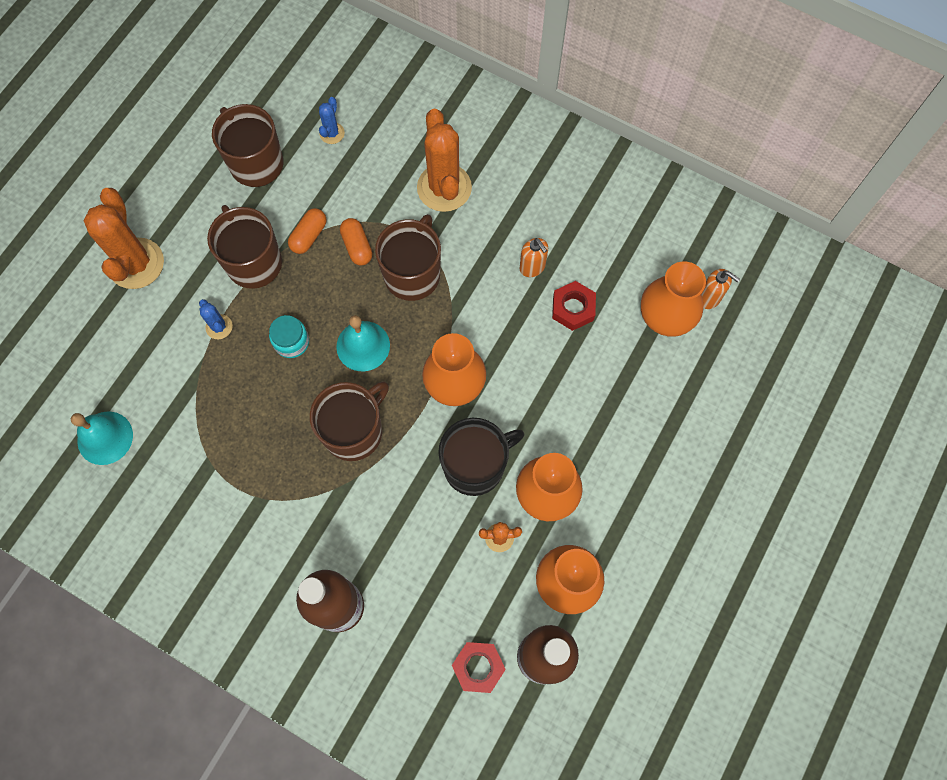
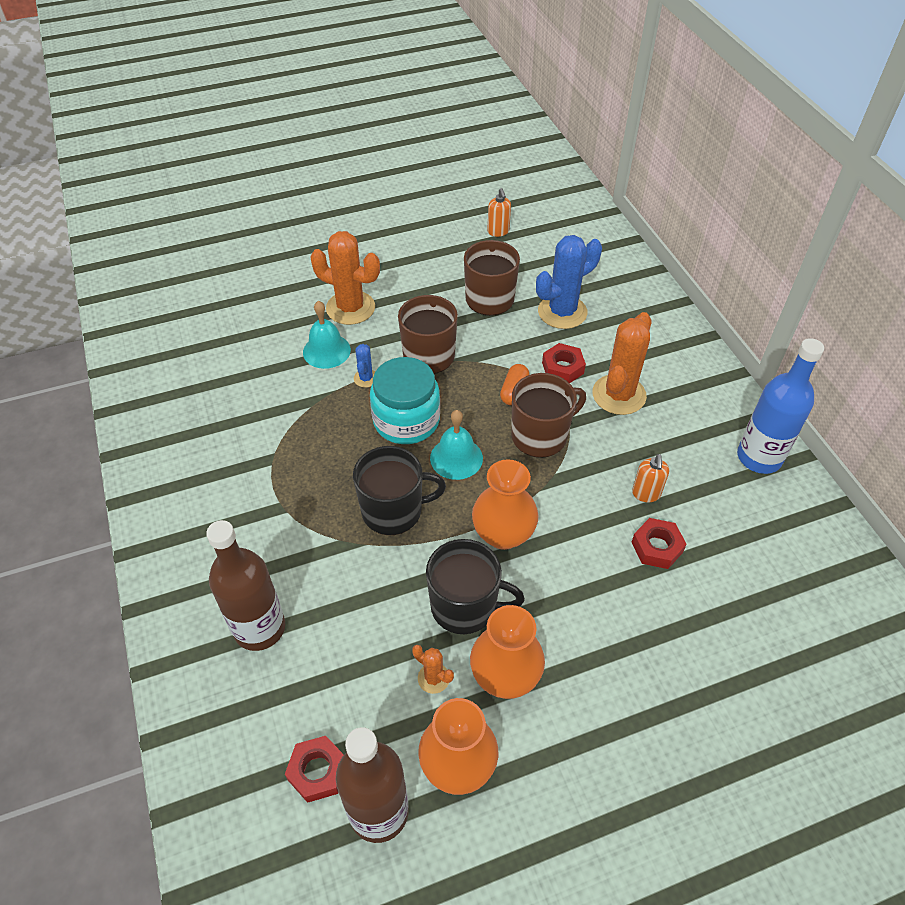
camera: 40 degrees right, 20 degrees down
(105, 438) = (224, 394): turquoise bell -> turquoise bell (326, 351)
(136, 264) = (350, 308): orange cactus -> orange cactus turned 75 degrees clockwise
(291, 342) = (406, 420): turquoise jar -> turquoise jar, size x1.95
(309, 236) = (484, 363): orange capsule -> none
(332, 133) = (562, 312): blue cactus -> blue cactus, size x2.13
(354, 431) = (393, 510): brown mug -> black mug
(378, 193) = (562, 368): none -> red nut
(590, 171) = (759, 457): none -> blue bottle
(665, 318) = (740, 613): orange vase -> none
(709, 298) = (800, 626): orange soap dispenser -> orange soap dispenser (498, 232)

